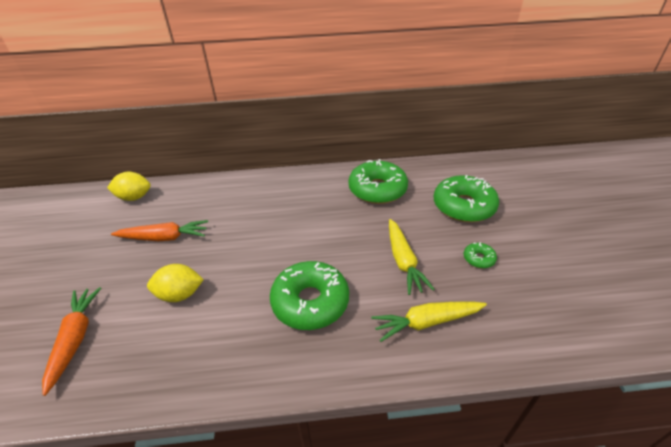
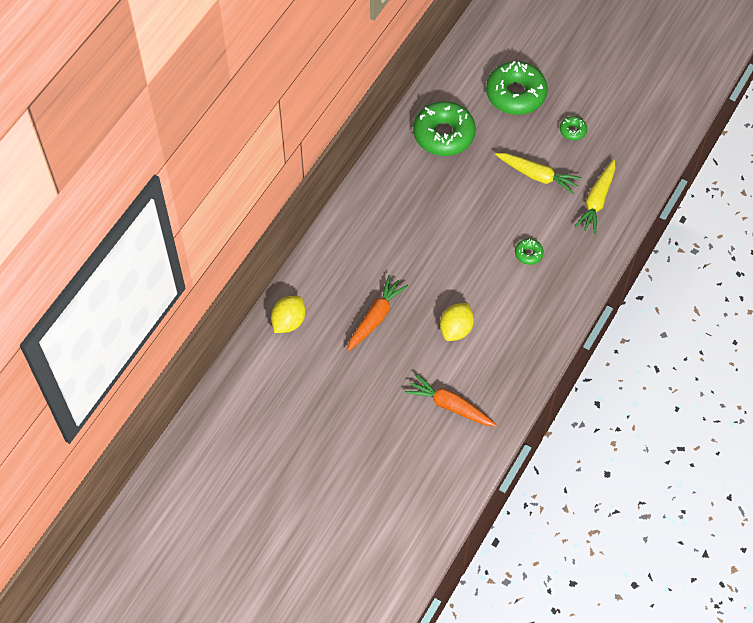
camera: 55 degrees left, 20 degrees up
(310, 302) = (528, 254): green donut -> green donut, size x0.44

